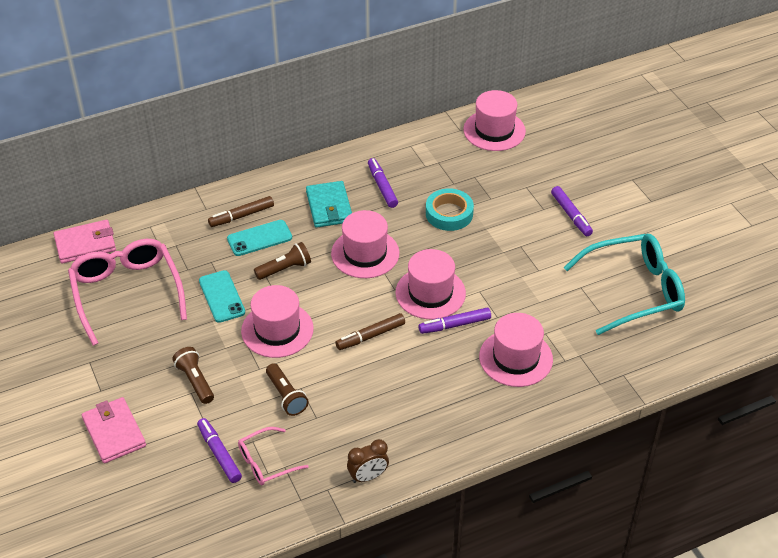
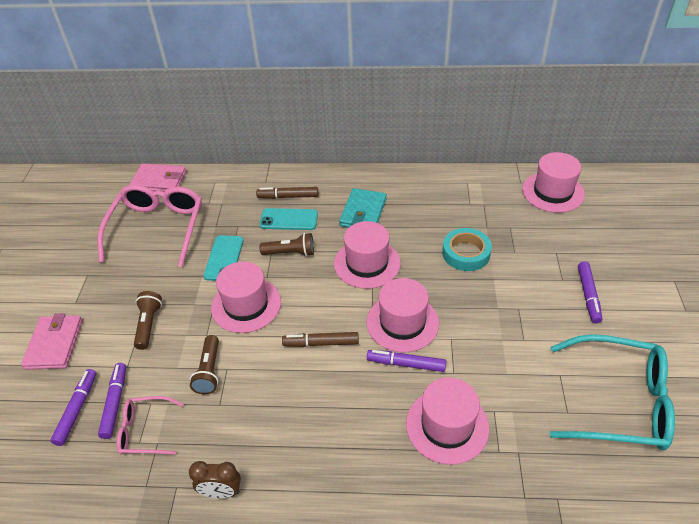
camera: 30 degrees right, 0 degrees up
(382, 186) = (420, 209): purple marker -> purple marker (77, 409)

